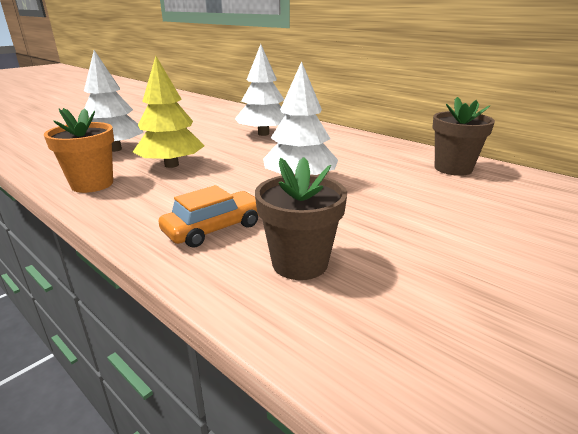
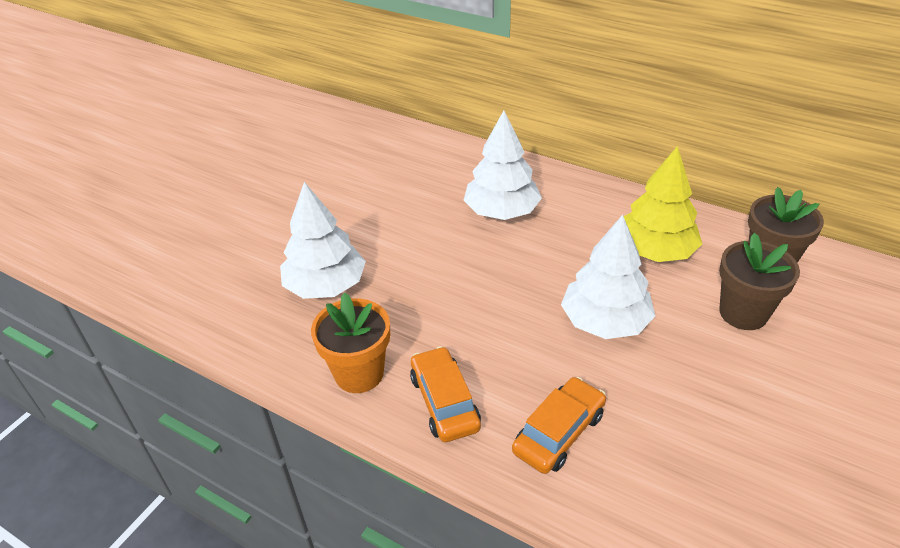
camera: 10 degrees left, 15 degrees up
(139, 203) = (444, 402): none -> orange car
(171, 165) = (428, 312): yellow tree -> yellow tree (655, 251)
(300, 263) = (674, 472): brown flower pot -> brown flower pot (743, 313)

